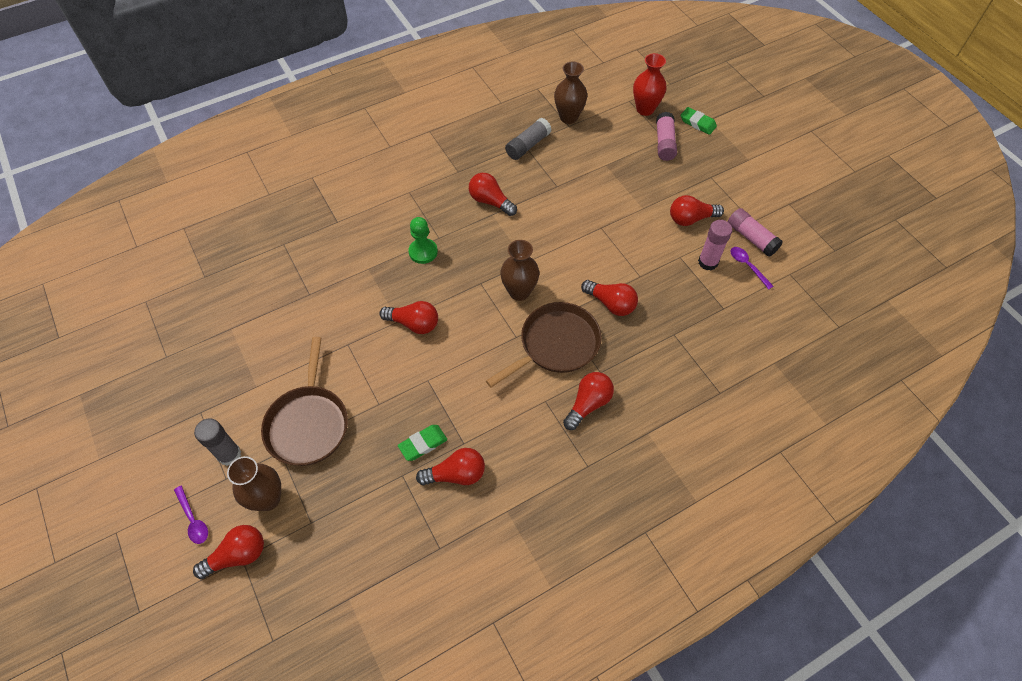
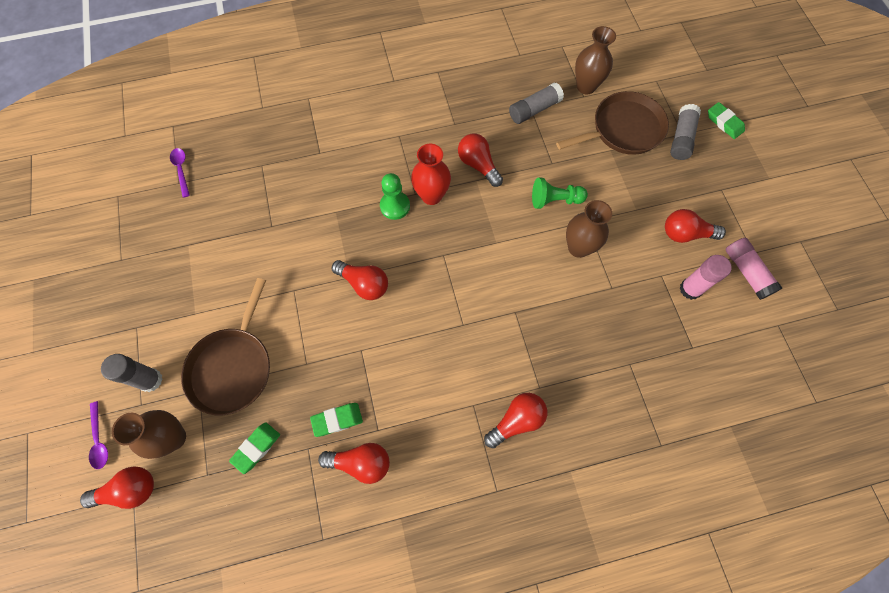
camera: 15 degrees right, 10 degrees up
(352, 487) = (256, 448): none -> green eraser
(519, 292) = (480, 274): brown vase -> brown vase (578, 247)
(556, 344) = (502, 344): brown pan -> brown pan (623, 129)
(568, 216) = (555, 200): none -> green pawn
(611, 303) = (572, 312): red light bulb -> none
(645, 109) = (671, 94): red vase -> red vase (431, 196)
(664, 143) = (681, 138): pink glue stick -> grey glue stick
(747, 266) = (733, 304): purple spoon -> purple spoon (181, 170)

